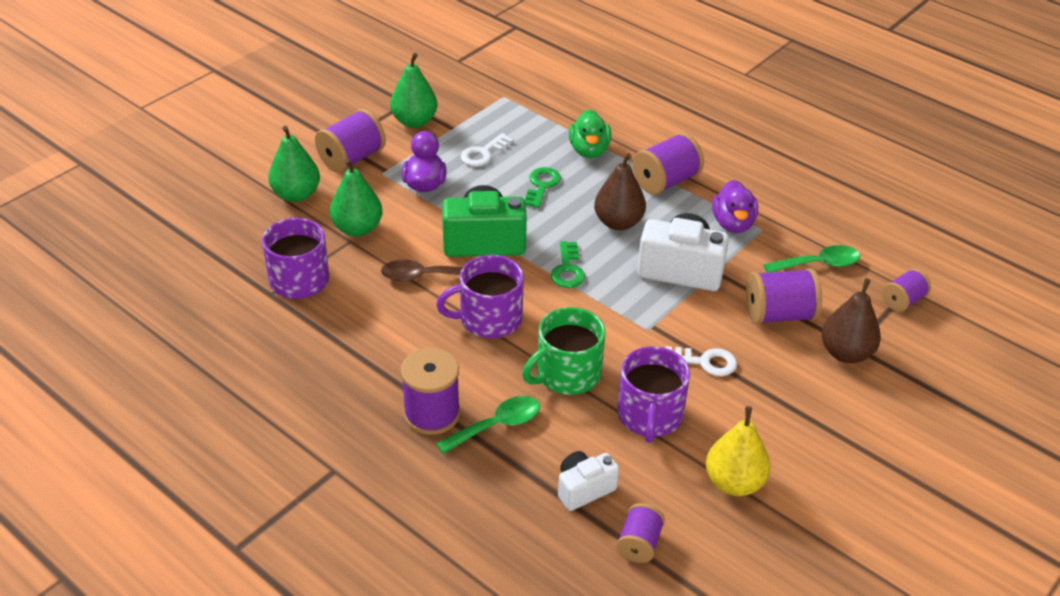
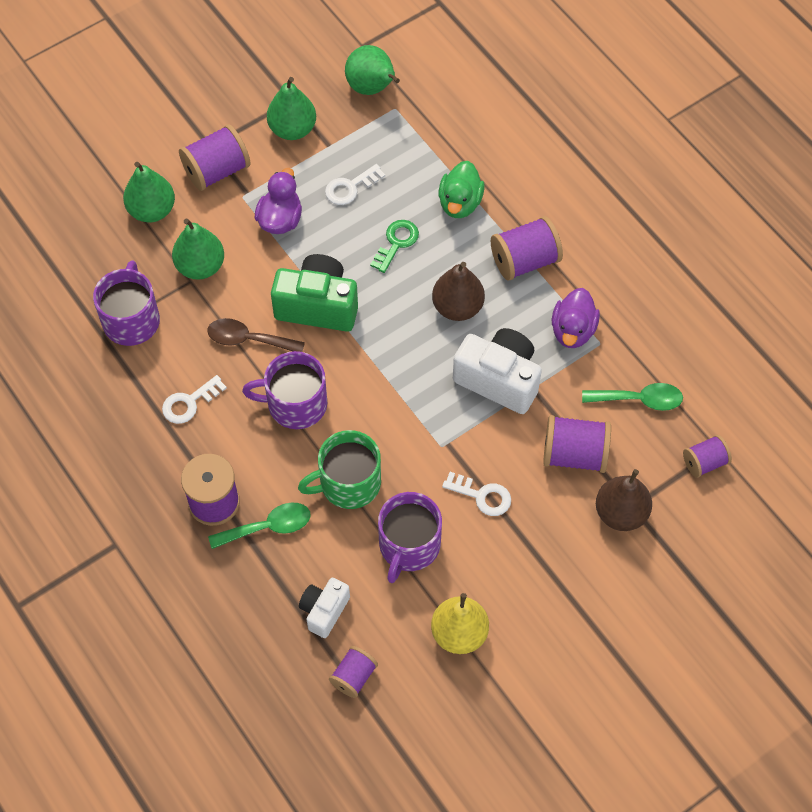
camera: 15 degrees right, 20 degrees up
(379, 335) = (189, 403): none -> white key
(478, 86) = (372, 88): none -> green pear
(567, 269) = (388, 358): green key -> none
(584, 489) = (324, 611): white camera -> white camera turned 45 degrees counterclockwise

